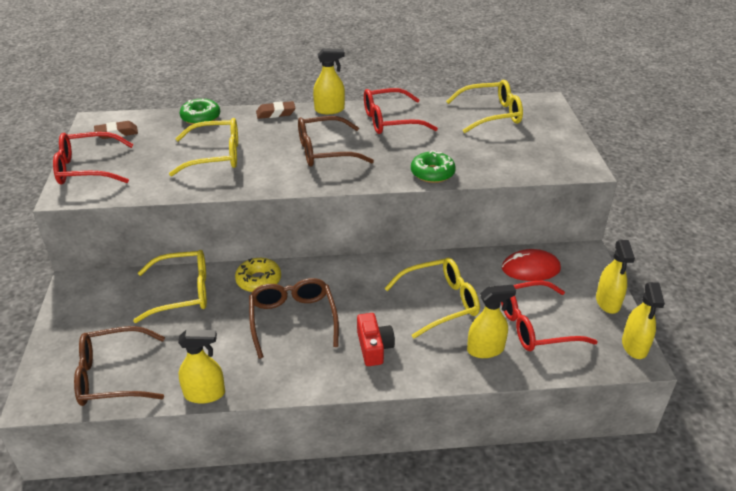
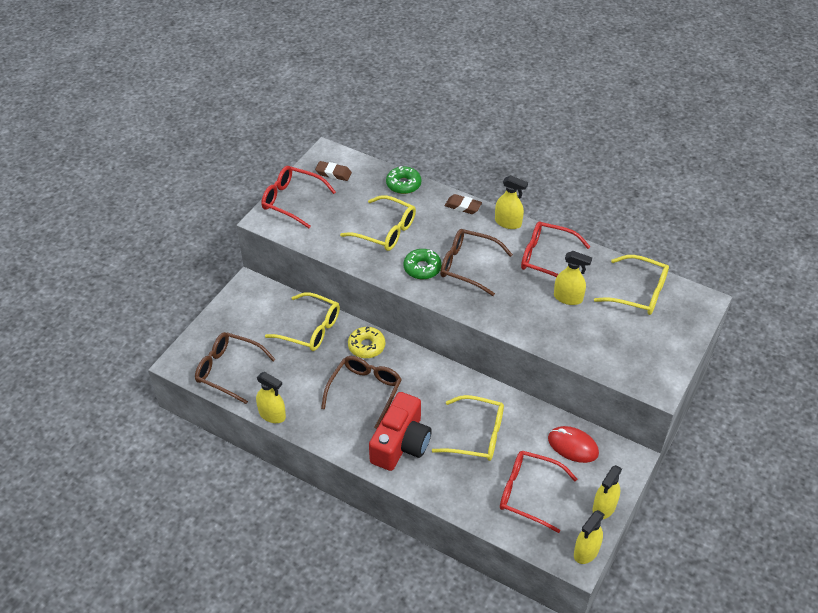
camera: 35 degrees right, 10 degrees up
(374, 347) = (401, 443): red camera -> red camera, size x1.78
(432, 173) = (530, 329): green donut -> green donut (422, 268)
(485, 349) = (475, 489): yellow spray bottle -> yellow spray bottle (568, 298)

